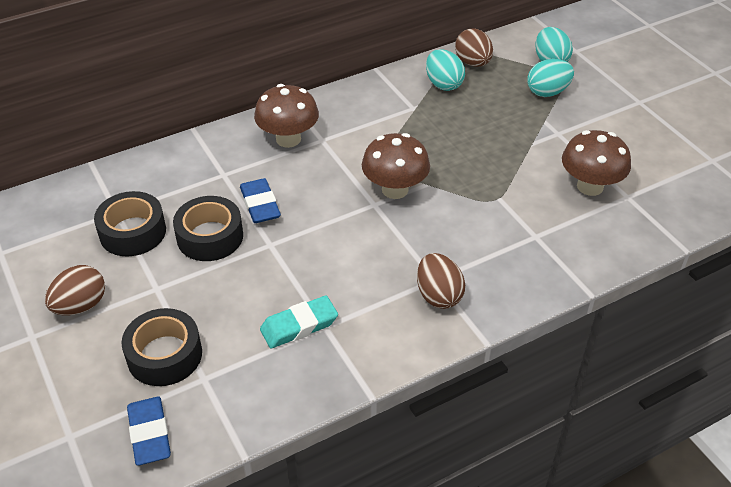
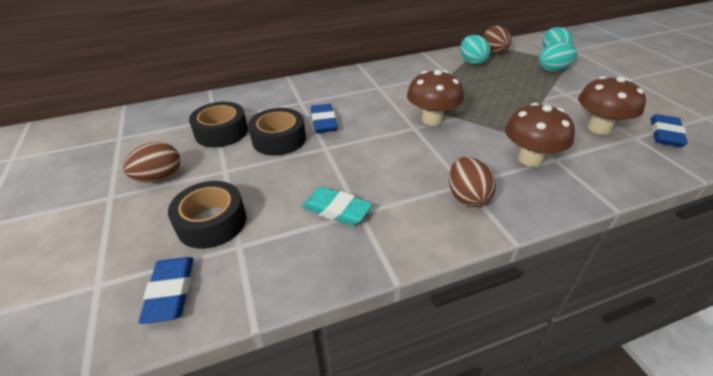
camera: 10 degrees right, 5 degrees down
(288, 139) = (354, 85): brown mushroom -> brown mushroom (530, 159)
(299, 326) = (336, 210): turquoise eraser -> turquoise eraser turned 45 degrees clockwise
(661, 190) = (665, 134): none -> blue eraser

